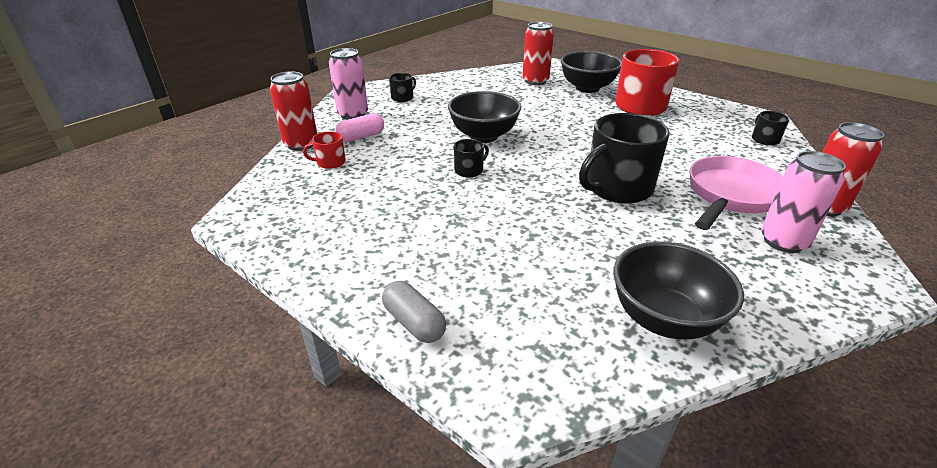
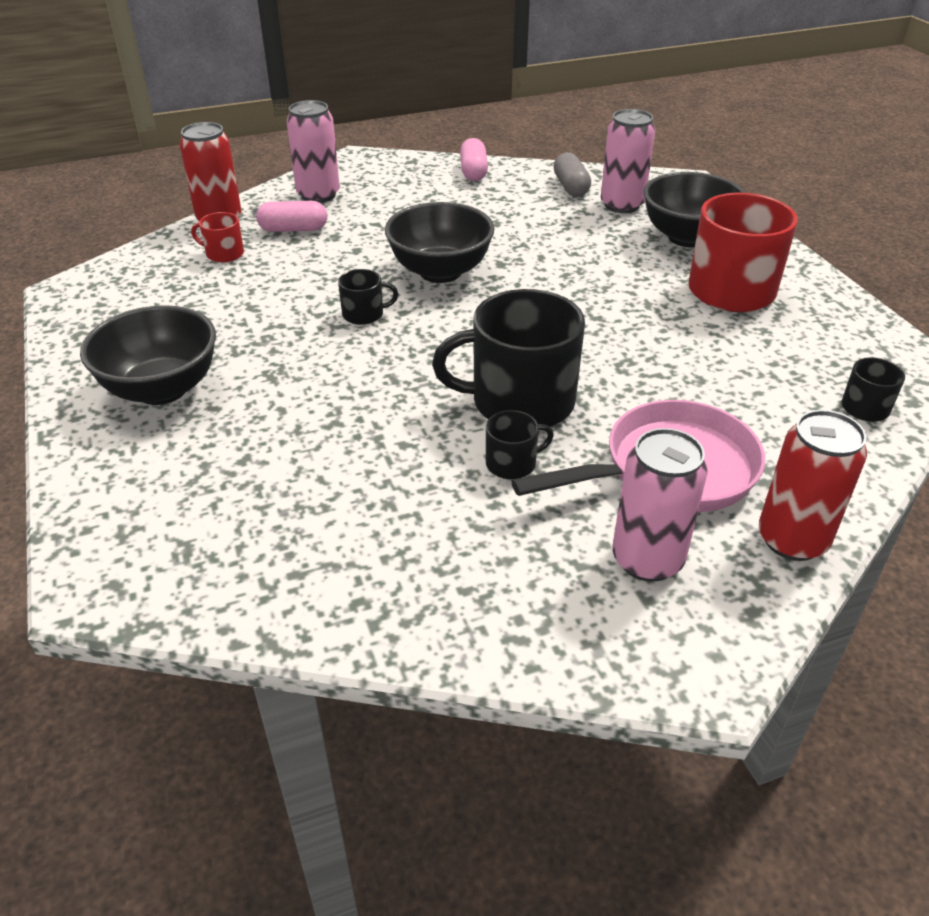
camera: 30 degrees right, 5 degrees up
(403, 97) = (406, 185): black mug -> black mug (512, 463)
(414, 323) = (102, 468): grey capsule -> grey capsule (571, 187)
(434, 82) = (473, 171): none -> pink capsule
(535, 81) = (621, 205): red can -> pink can
(664, 319) = (351, 579): black bowl -> black bowl (162, 389)

